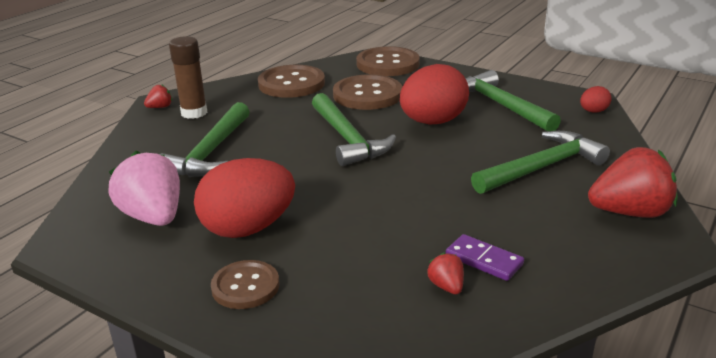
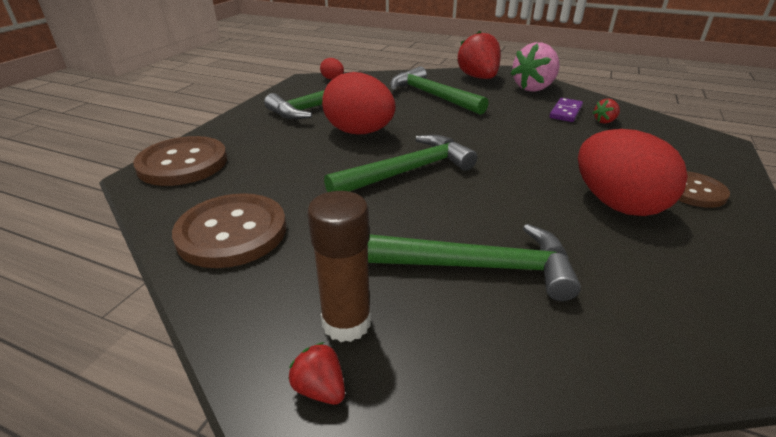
camera: 100 degrees left, 5 degrees up
(153, 217) = (660, 276): pink strawberry -> pink strawberry (534, 88)
(367, 95) = (286, 169): brown button -> none

